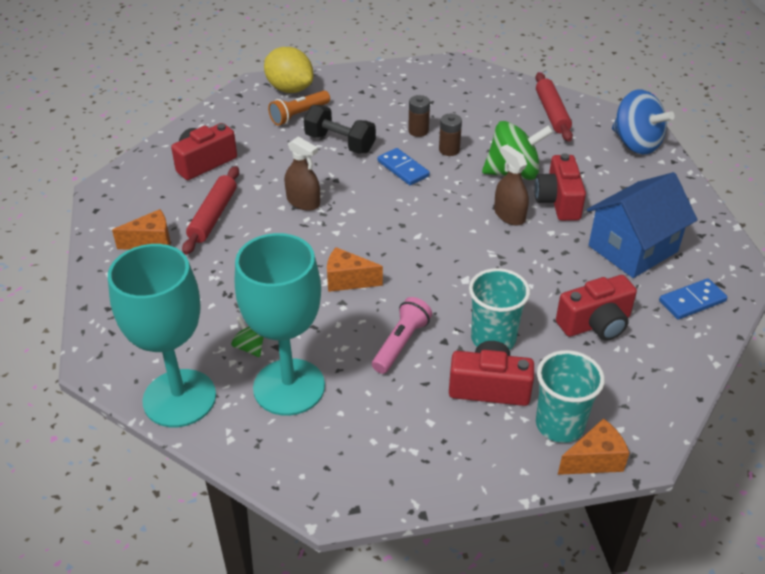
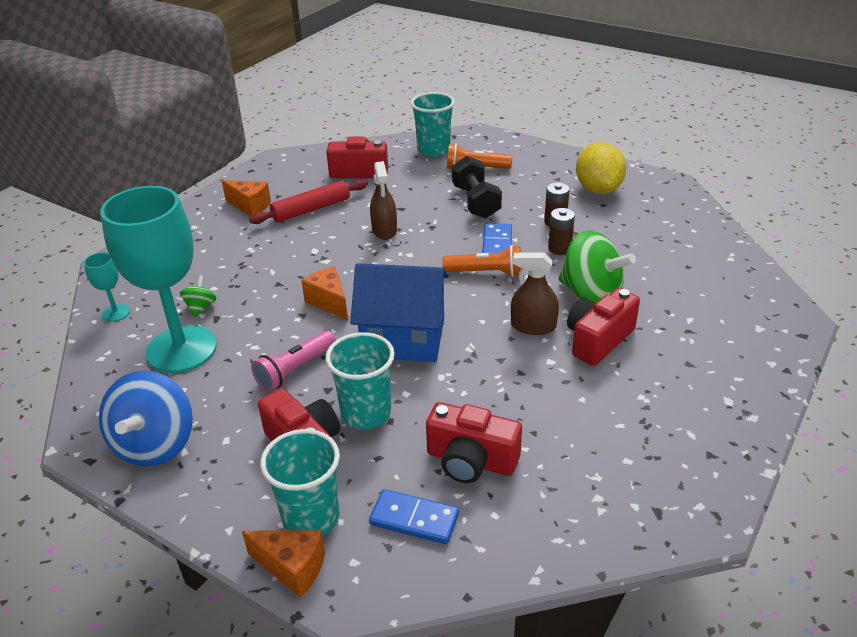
camera: 45 degrees right, 5 degrees down
(179, 398) = (116, 313): turquoise goblet -> turquoise goblet, size x0.41
(240, 114) = (433, 149): none -> turquoise cup
(290, 89) = (497, 147): yellow lemon -> yellow lemon (598, 189)
(401, 343) = (295, 370): pink flashlight -> pink flashlight turned 150 degrees clockwise
(426, 194) = (486, 273): none -> orange flashlight
(509, 215) = (533, 326): brown spray bottle -> brown spray bottle turned 90 degrees counterclockwise
(551, 113) = (710, 264): red rolling pin -> none
(633, 248) = (611, 422): blue house -> blue house (404, 337)
(636, 144) = (765, 333): blue spinning top -> blue spinning top (155, 444)
(692, 301) = (600, 506): blue domino -> blue domino (414, 519)

